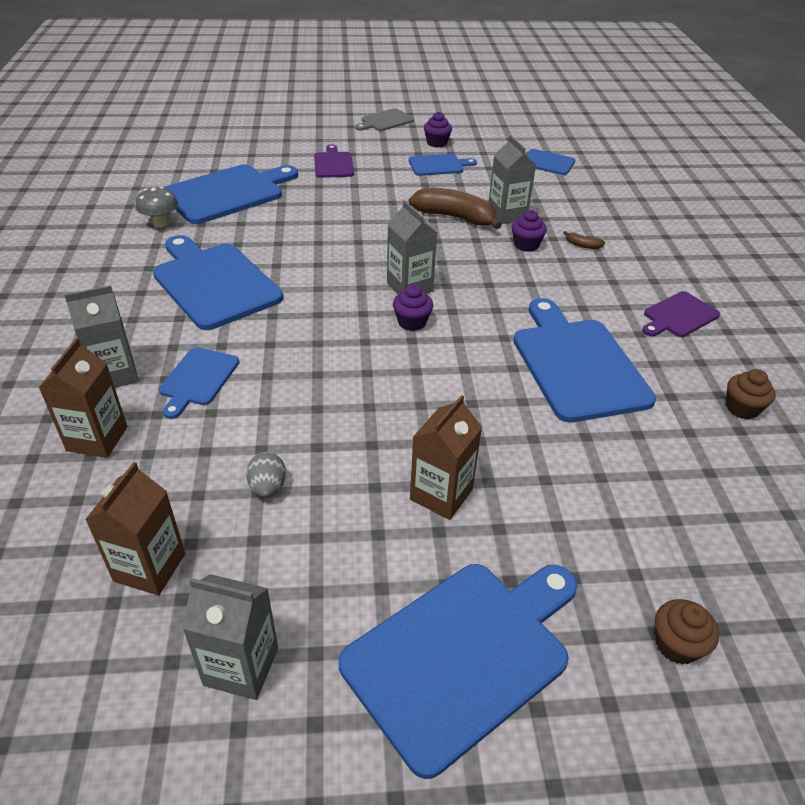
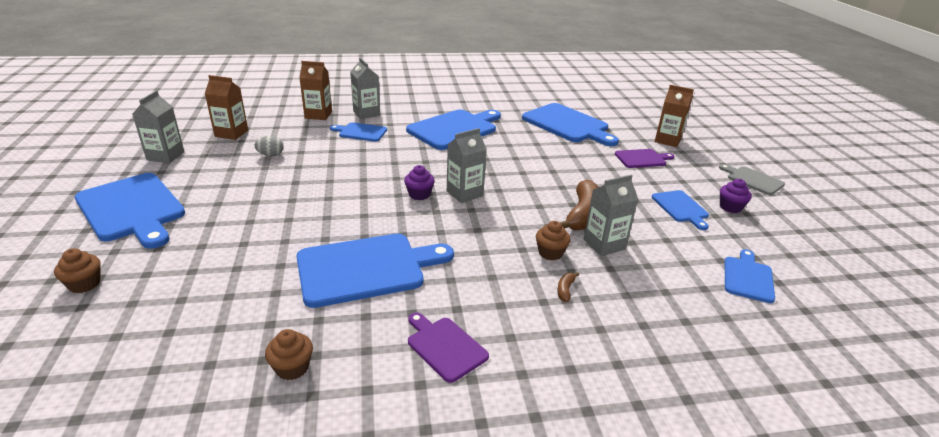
camera: 85 degrees right, 10 degrees down
(161, 223) = (517, 109): grey mushroom -> none
(441, 494) = (245, 204): brown carton -> brown carton (667, 140)
(526, 245) = (550, 253): purple cupcake -> brown cupcake

